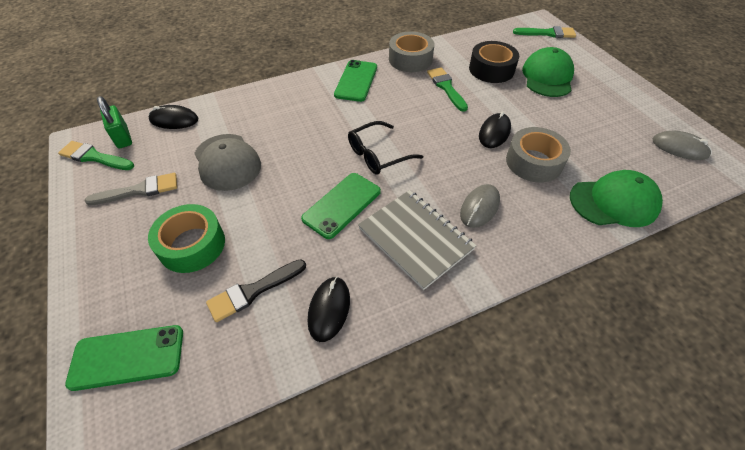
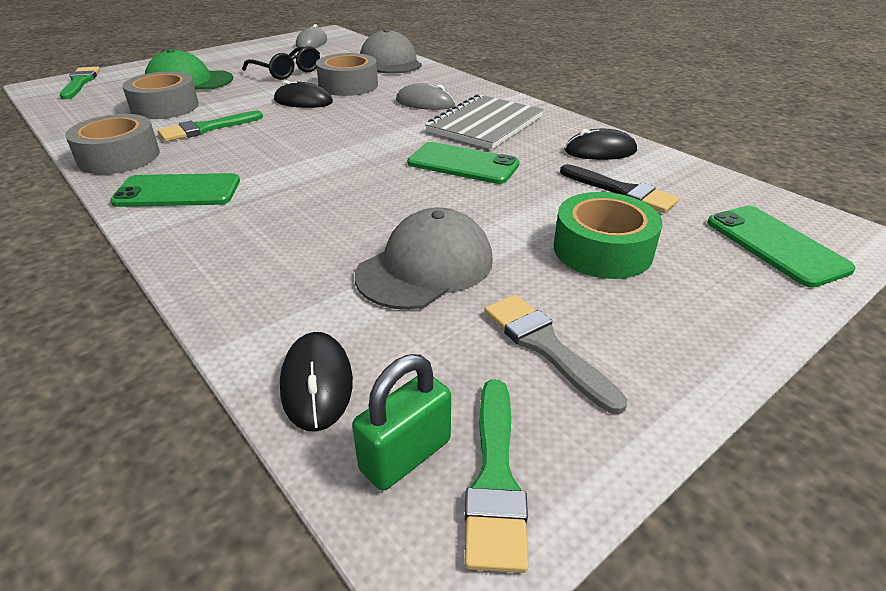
camera: 105 degrees left, 15 degrees down
(378, 155) = (363, 154): black glasses -> black glasses (286, 72)
(491, 69) = (165, 107): black tape -> grey tape
(614, 202) = (390, 62): green cap -> grey cap

